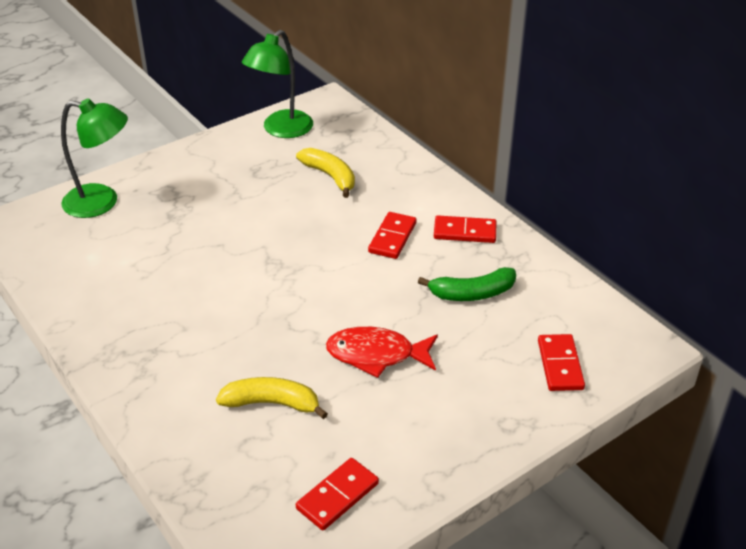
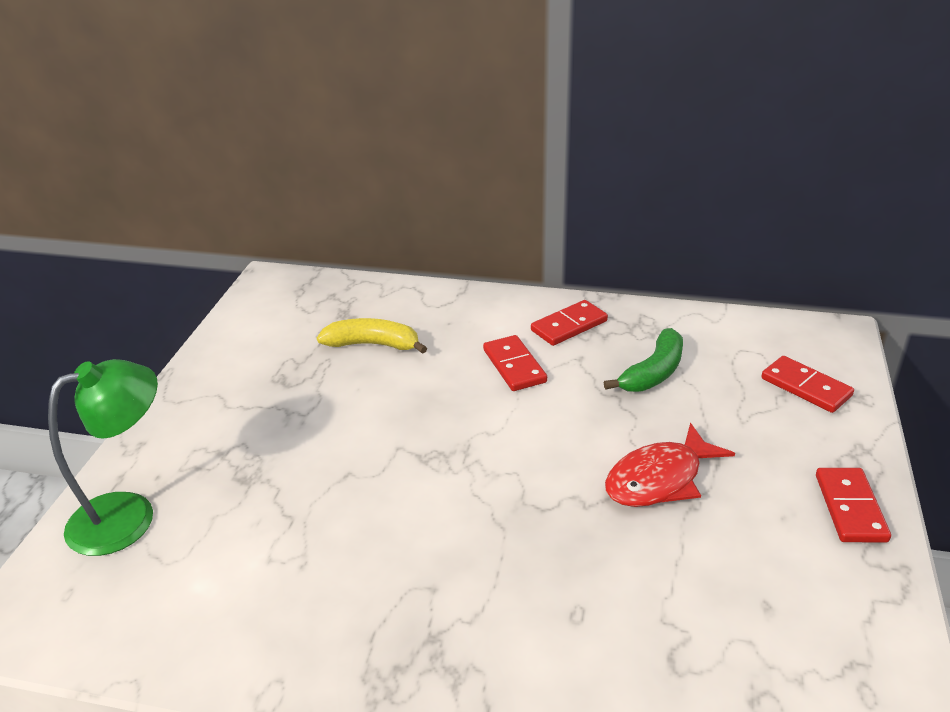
camera: 40 degrees left, 5 degrees down
(272, 403) = (639, 598): yellow banana -> none
(281, 130) = (257, 328): green lamp -> none
(337, 496) = (834, 641): red domino -> red domino (850, 508)

